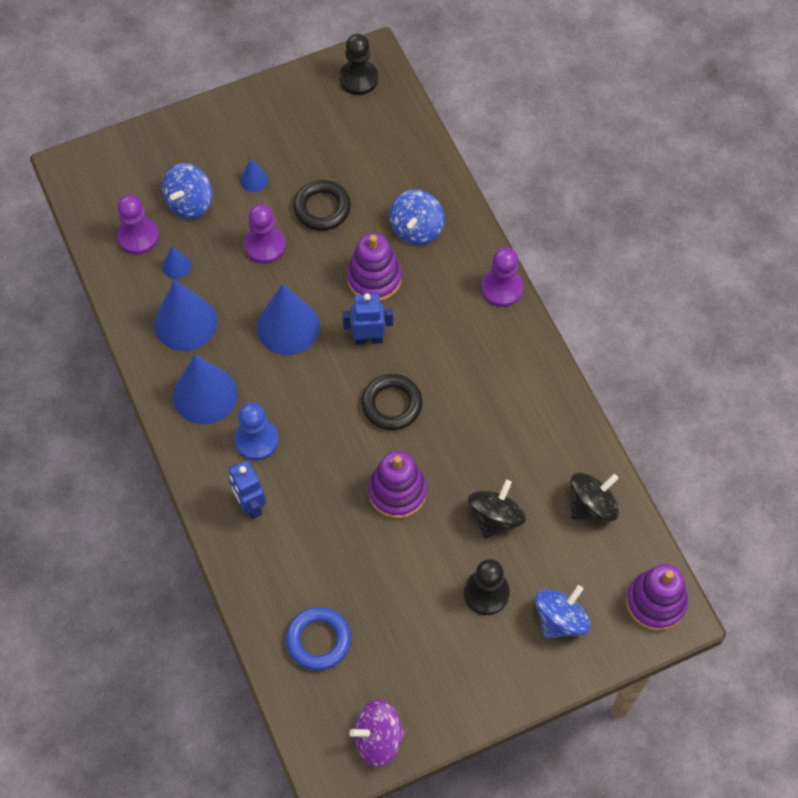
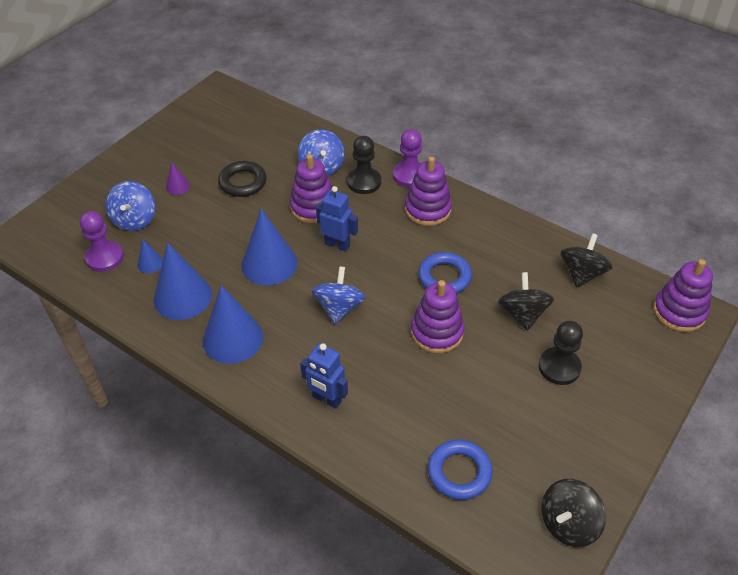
camera: 30 degrees left, 15 degrees down
(254, 180) = (177, 186): blue cone -> purple cone
(256, 440) = (298, 350): blue pawn -> none
(265, 245) = (214, 221): purple pawn -> none
(358, 79) = (216, 103): black pawn -> black pawn (364, 182)
(368, 339) = (337, 245): blue robot -> blue robot turned 60 degrees clockwise
(378, 739) = (568, 523): purple spinning top -> black spinning top
(391, 404) = (387, 278): black ring -> none
(449, 434) = (444, 277): none -> blue ring
(490, 343) = (427, 209): none -> purple stacking toy
(560, 620) = (627, 357): blue spinning top -> blue spinning top (339, 308)

